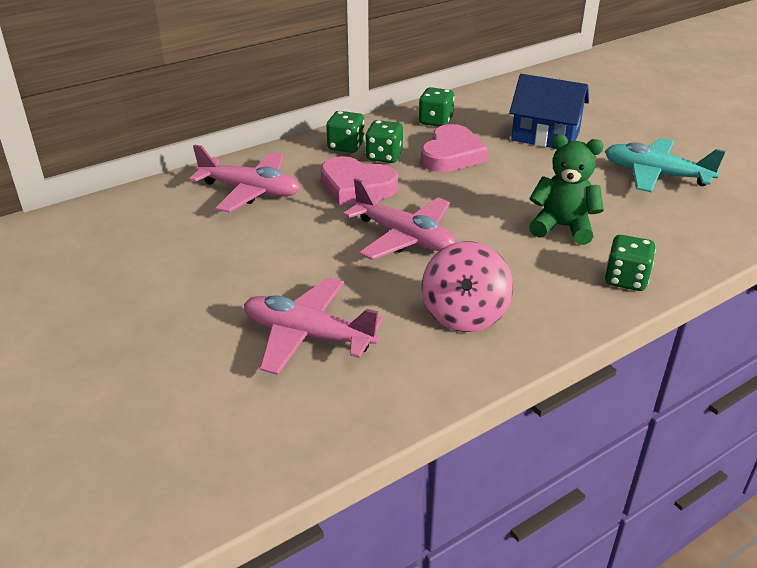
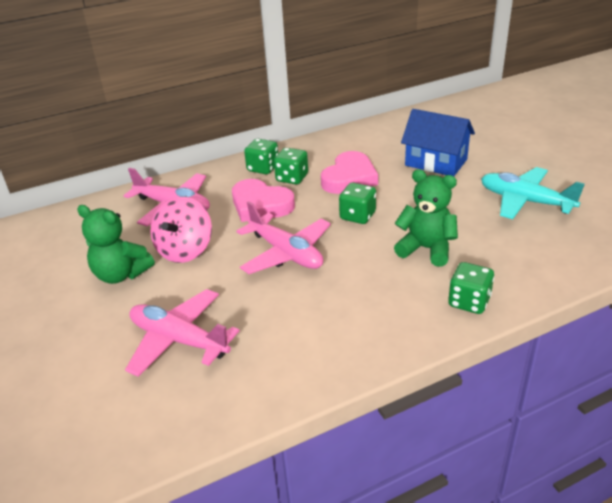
camera: 10 degrees right, 0 degrees up
(211, 268) = (121, 274): none -> green teddy bear
(435, 121) = (345, 147): green dice -> green dice (357, 216)
(464, 314) = (316, 327): pink spinning top -> pink spinning top (185, 250)

